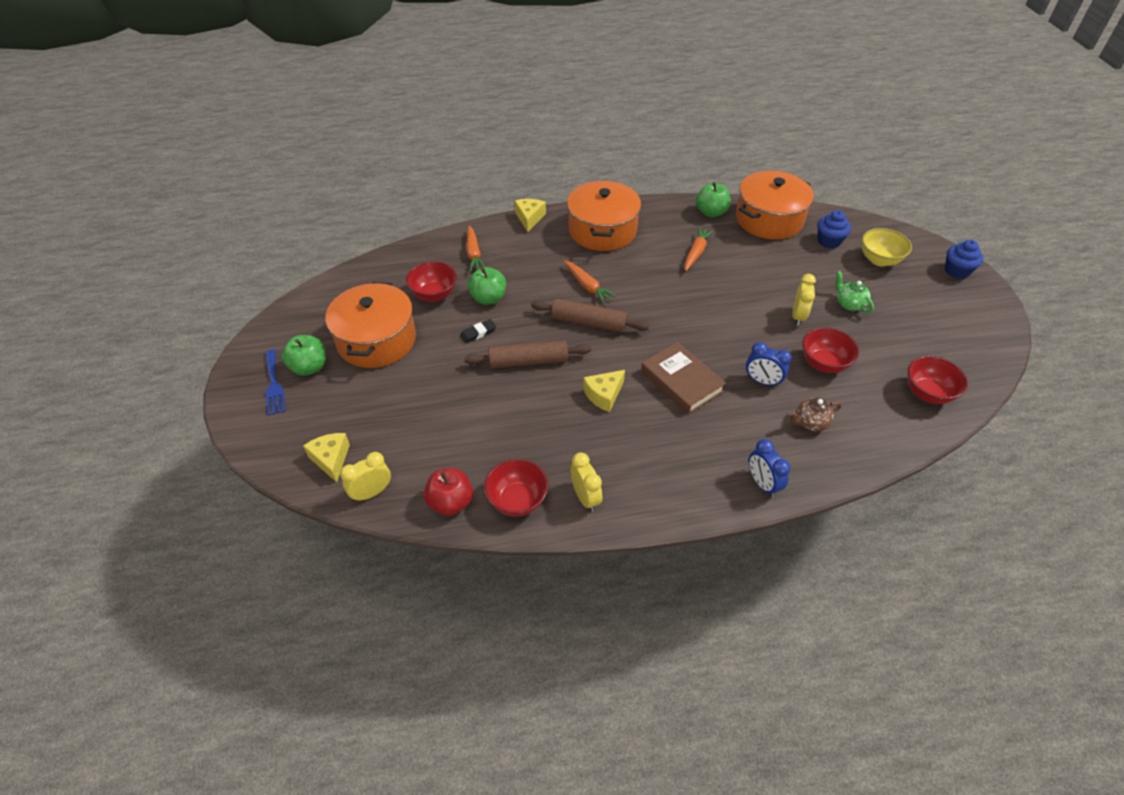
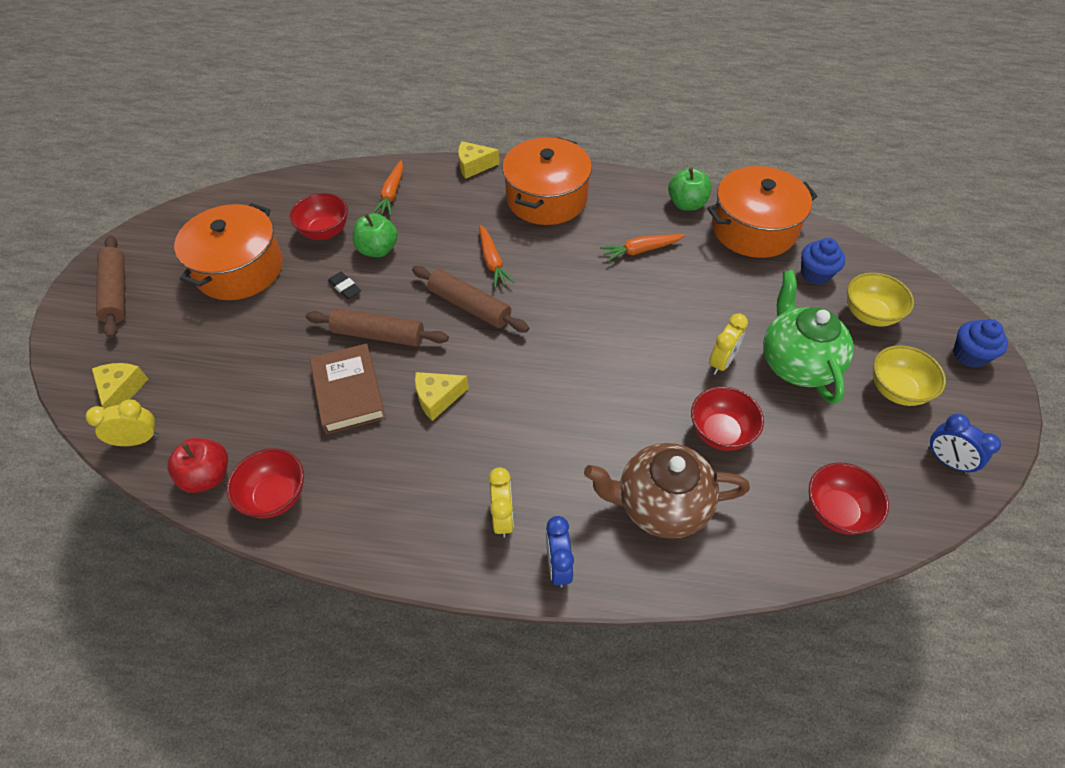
camera: 20 degrees right, 5 degrees up
(274, 385) = (116, 292): blue fork -> brown rolling pin
(309, 367) = (159, 282): green apple -> none
(478, 333) = (345, 287): black eraser -> black eraser turned 60 degrees clockwise
(529, 218) = (474, 166): yellow cheese -> yellow cheese turned 120 degrees counterclockwise
(585, 497) = (348, 516): yellow clock -> yellow clock (503, 517)
(681, 382) = (534, 407): brown book -> brown book (348, 392)
(696, 253) = (641, 250): orange carrot -> orange carrot turned 150 degrees counterclockwise
(762, 381) = (630, 434): blue clock -> blue clock (946, 461)
(810, 422) = (661, 505): brown teapot -> brown teapot, size x2.03
(849, 304) = (797, 363): green teapot -> green teapot, size x2.03
(923, 305) = (896, 390): none -> yellow bowl

